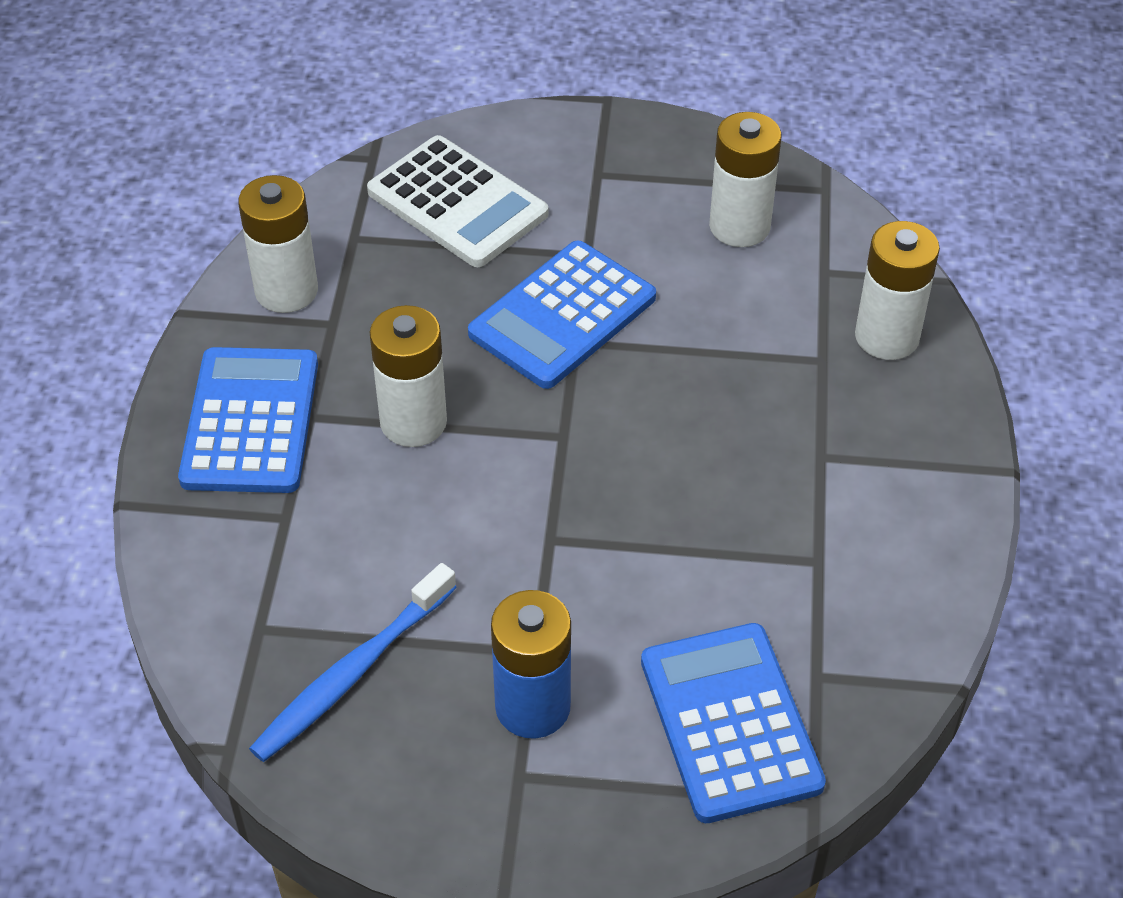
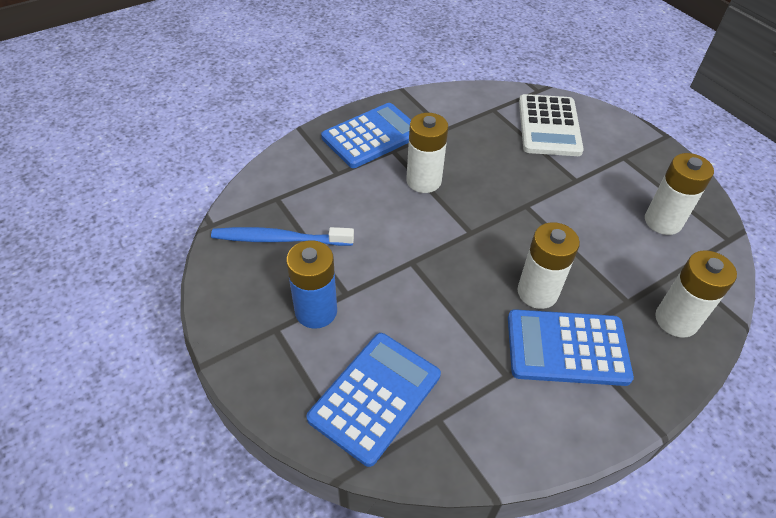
camera: 50 degrees right, 0 degrees up
(286, 291) = (444, 107): white battery -> white battery (537, 292)
(562, 316) = (534, 192): blue calculator -> blue calculator (567, 348)

